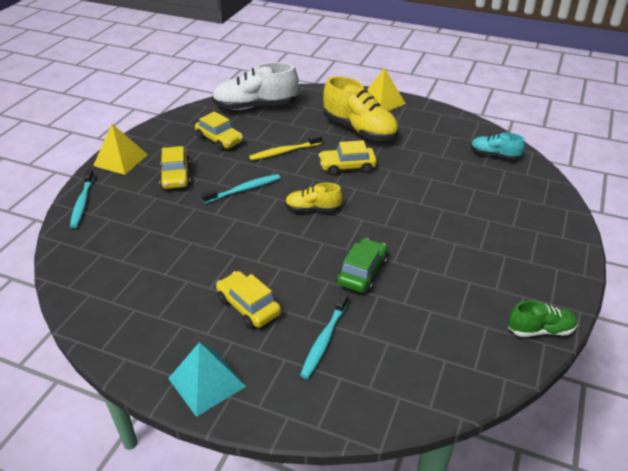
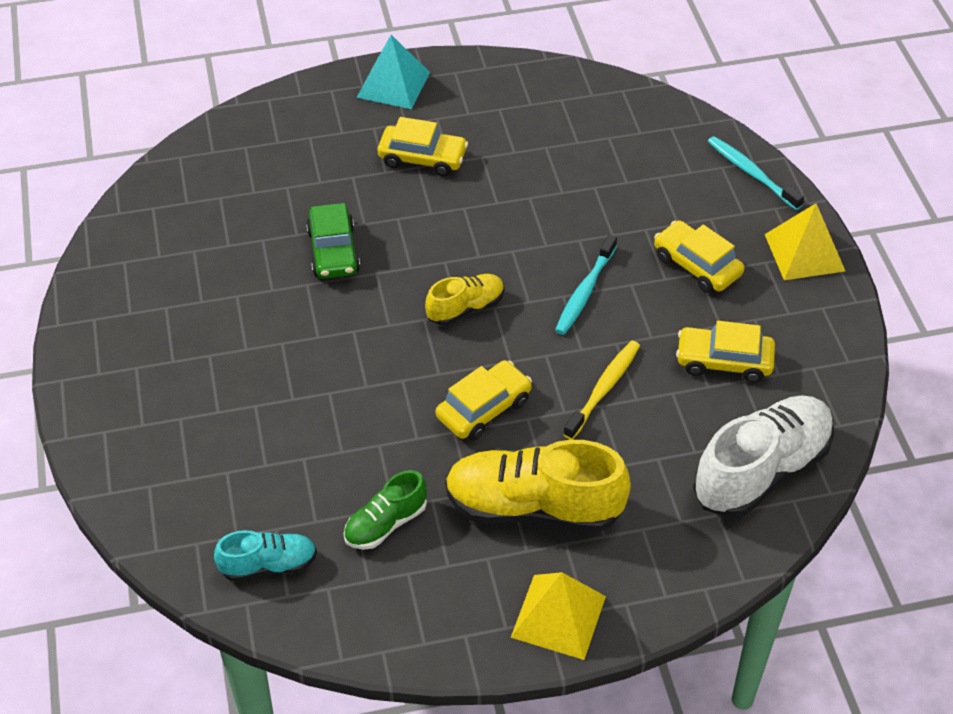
camera: 145 degrees right, 10 degrees up
(324, 340) = (318, 164): turquoise toothbrush -> none
(540, 330) = (97, 279): green shoe -> green shoe (386, 524)

